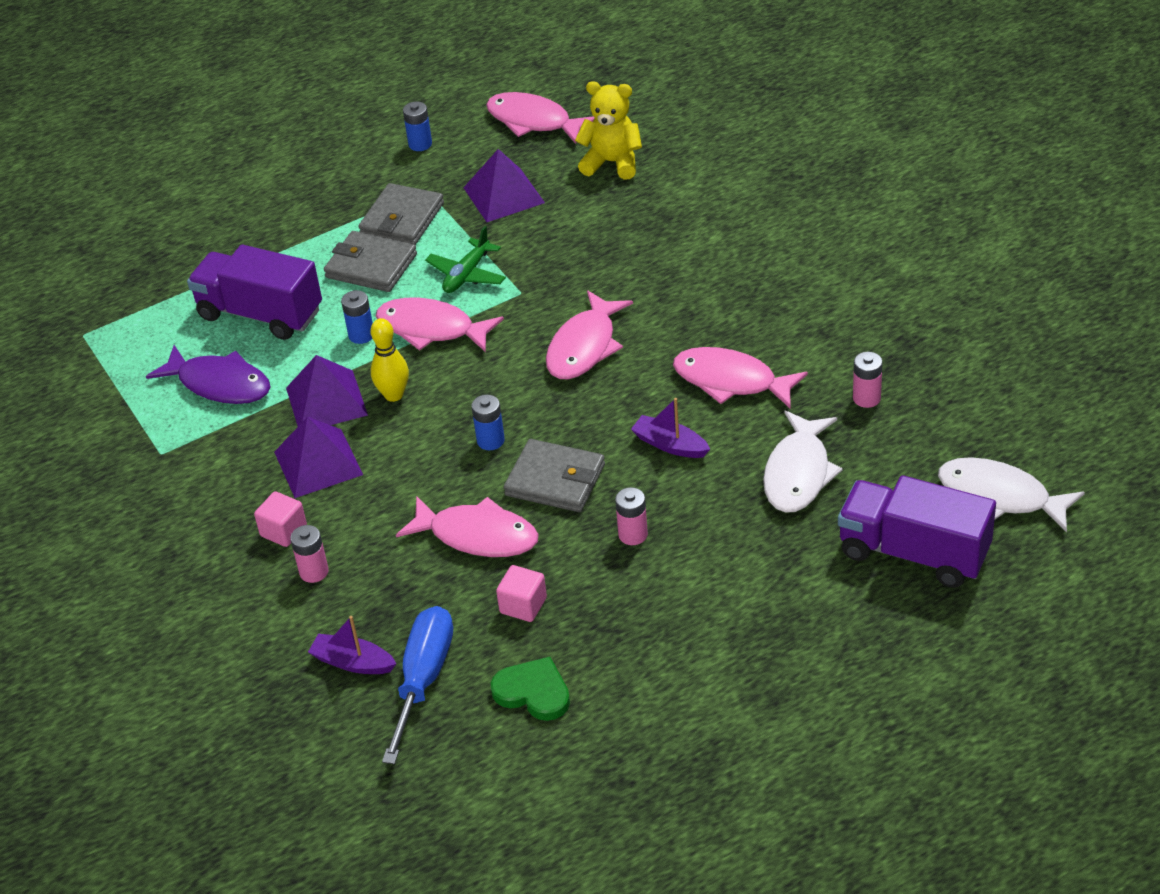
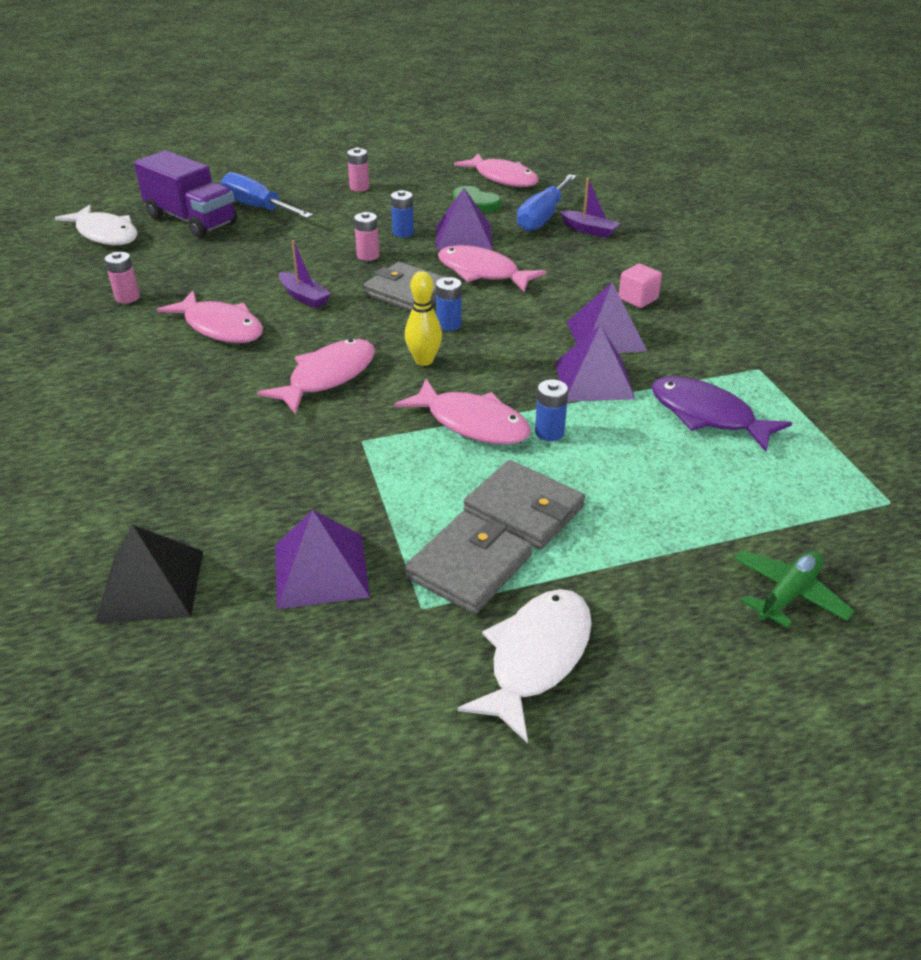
camera: 170 degrees left, 5 degrees down
(260, 314) = (666, 479): purple truck -> none
(314, 572) = (613, 274): pink battery -> pink battery (359, 187)
(394, 395) = (526, 373): yellow bowling pin -> yellow bowling pin (424, 360)
(420, 144) = (404, 700): blue battery -> blue battery (403, 233)
(467, 274) = (412, 473): green plane -> green plane (788, 594)
(523, 605) = (464, 236): pink cube -> purple pyramid
(534, 121) = (208, 697): pink fish -> pink fish (502, 178)
(612, 162) = (151, 585): yellow teddy bear -> black pyramid
(798, 473) = (224, 266): white fish -> white fish (536, 658)
(844, 604) = (258, 208): none -> blue screwdriver

